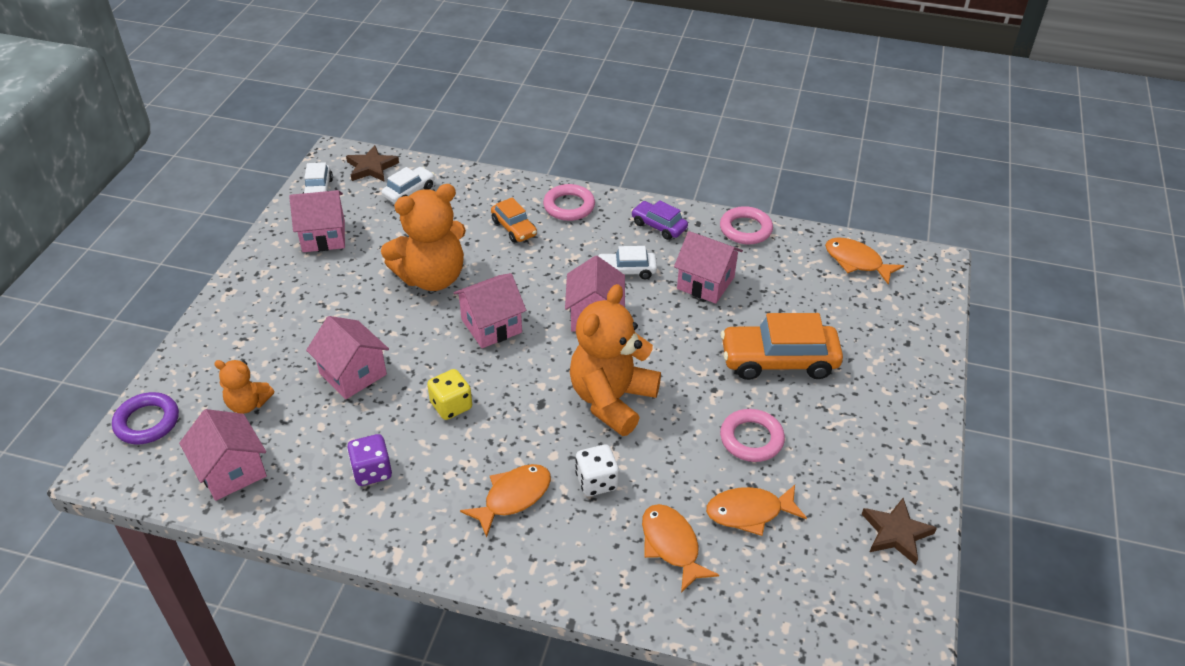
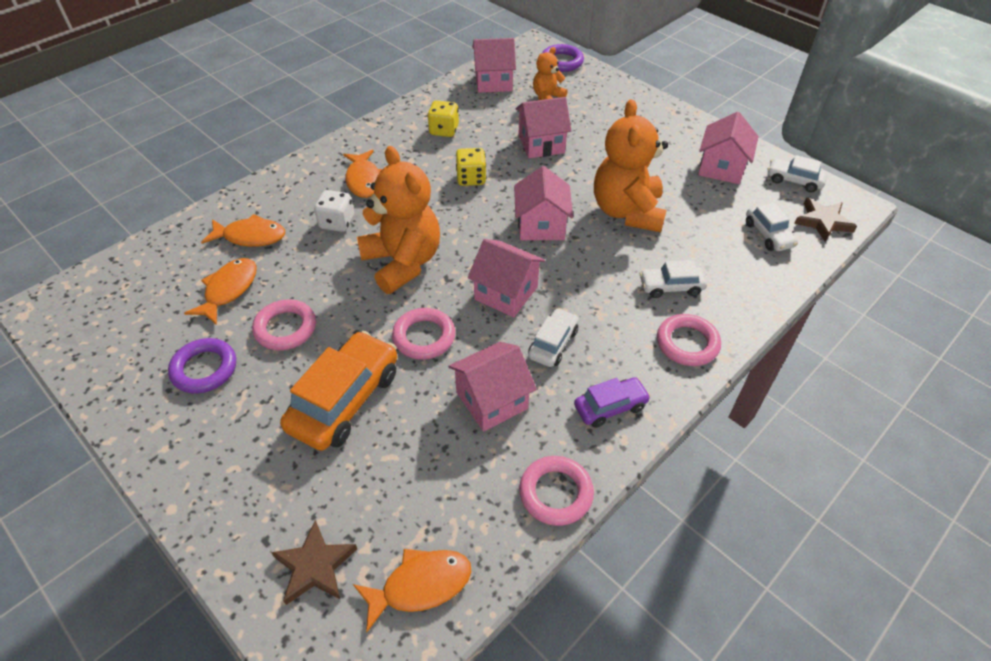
camera: 120 degrees right, 5 degrees up
(372, 471) = (444, 130): purple dice -> yellow dice
(514, 228) = (671, 287): orange car -> white car
(682, 344) = (424, 337): none -> pink ring
(836, 467) = (204, 369): none -> purple ring
(896, 533) = (116, 368): brown star -> brown star (315, 566)

